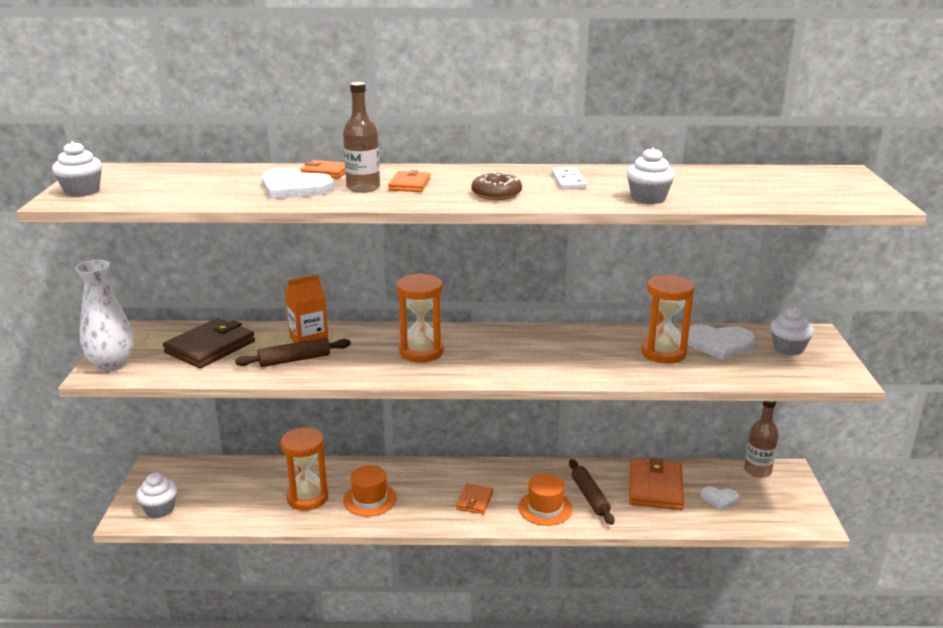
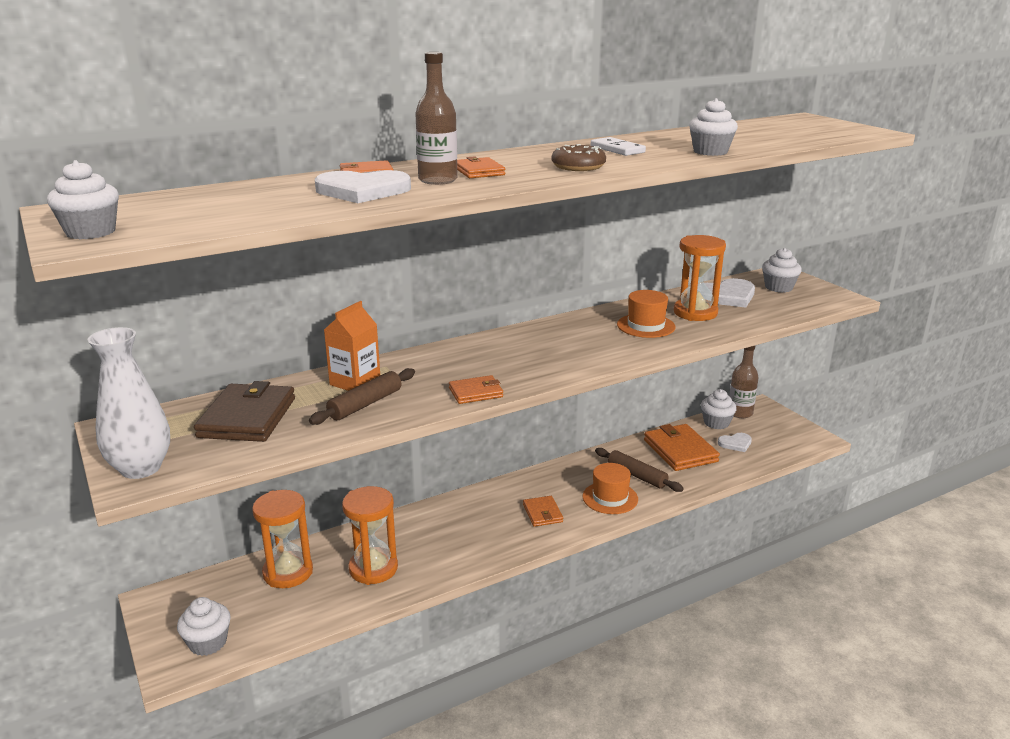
camera: 30 degrees left, 0 degrees up
(370, 499) = (440, 547): orange hat -> orange hat (646, 326)
(382, 374) = (475, 392): none -> orange wallet
(421, 352) = (487, 364): orange hourglass -> orange hourglass (288, 572)
(721, 473) = (716, 423): none -> white cupcake

